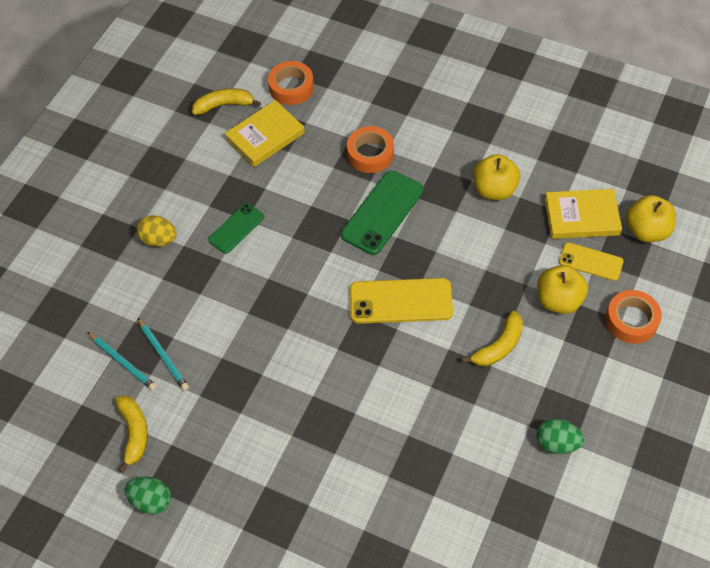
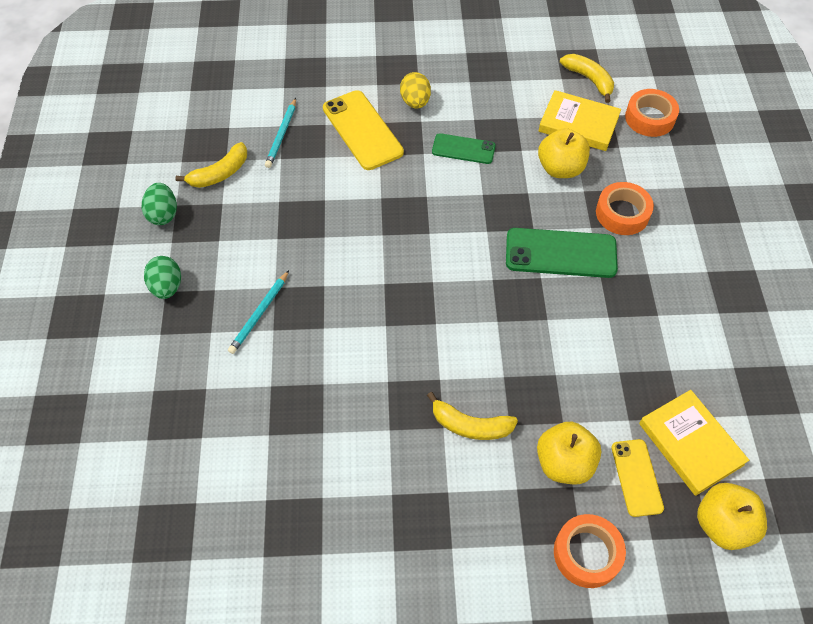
camera: 60 degrees right, 0 degrees up
(163, 355) = (303, 158): turquoise pencil -> turquoise pencil (259, 313)
(400, 301) = (468, 313): yellow phone -> yellow phone (362, 130)
(494, 189) = (661, 341): yellow apple -> yellow apple (560, 168)
(557, 443) = (385, 531): green egg -> green egg (167, 287)

